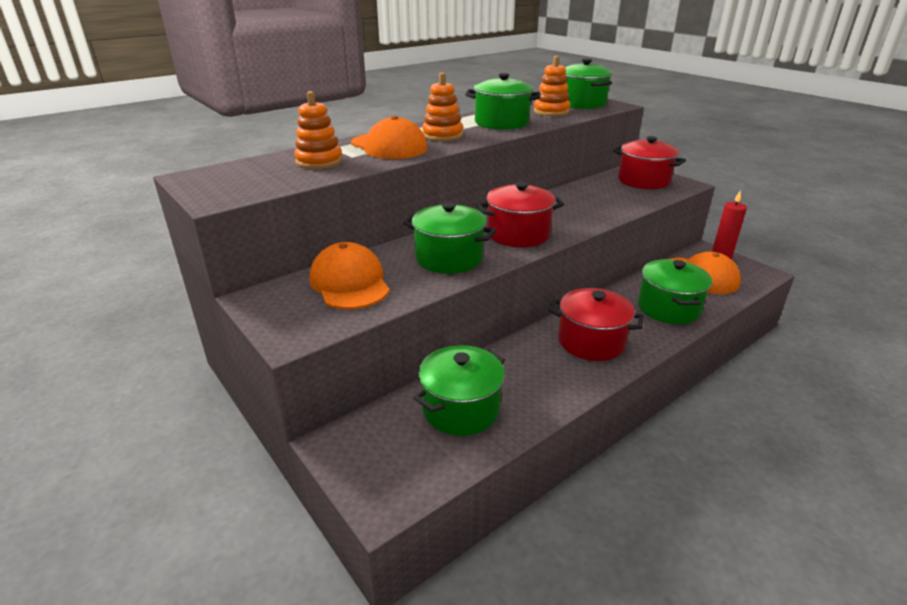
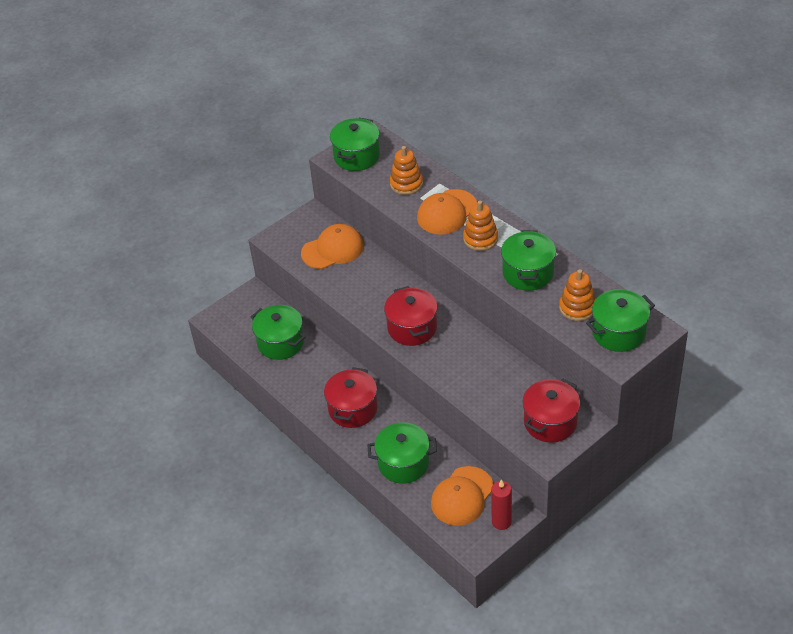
camera: 90 degrees right, 15 degrees up
(449, 258) = (369, 292): green pot -> green pot (357, 156)

